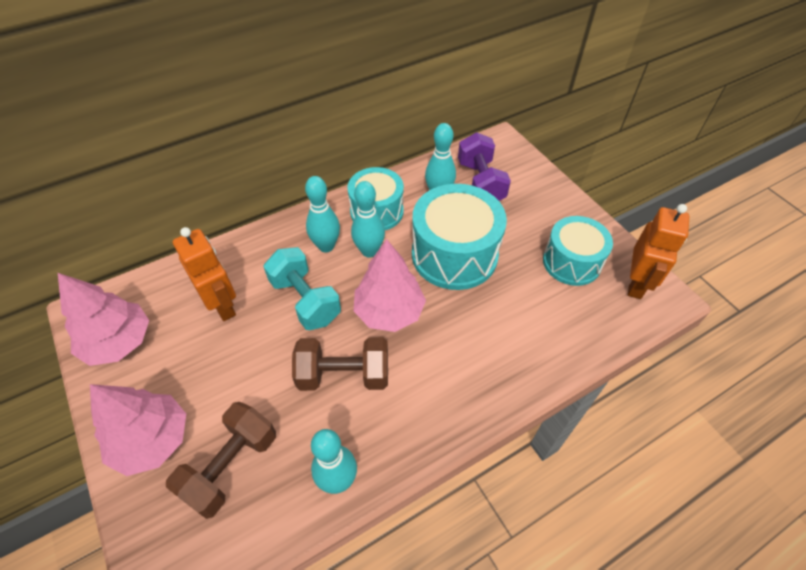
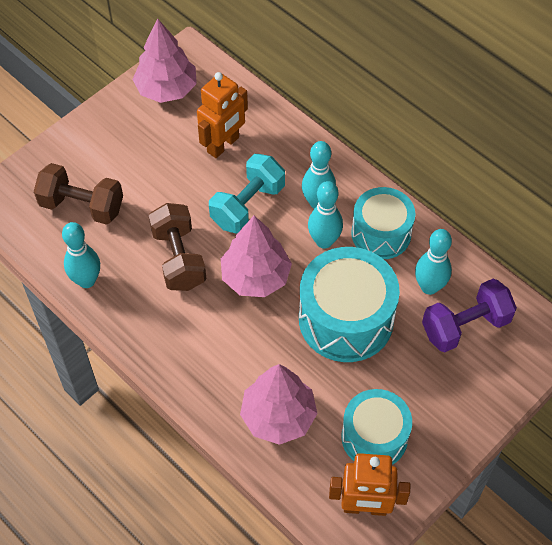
camera: 75 degrees right, 5 degrees up
(152, 440) = (90, 148): pink tree -> pink tree (278, 416)

